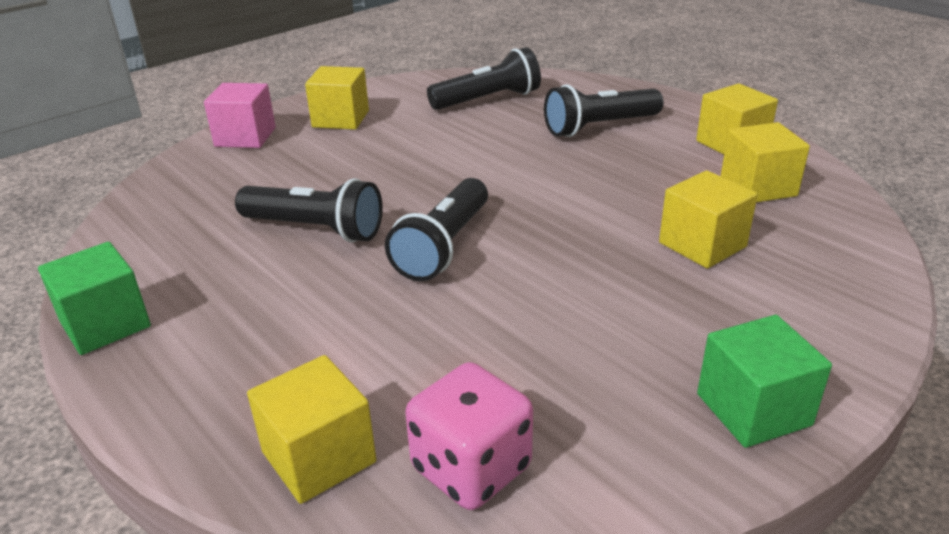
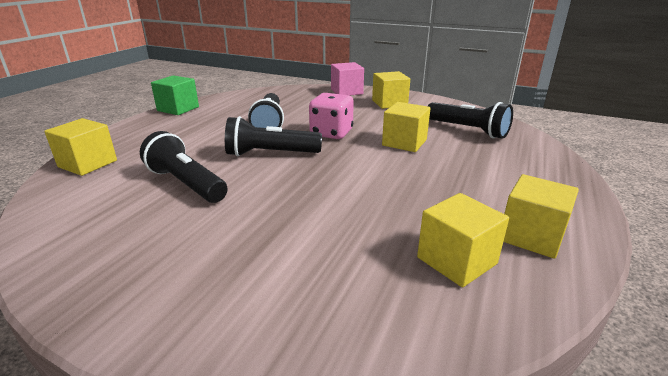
camera: 65 degrees right, 5 degrees down
(471, 468) = (72, 198): pink dice -> pink dice (331, 133)
(599, 127) = (479, 172): black flashlight -> black flashlight (186, 183)
(702, 245) = (328, 241): yellow cube -> yellow cube (404, 142)
(753, 409) = (111, 289): green cube -> none

